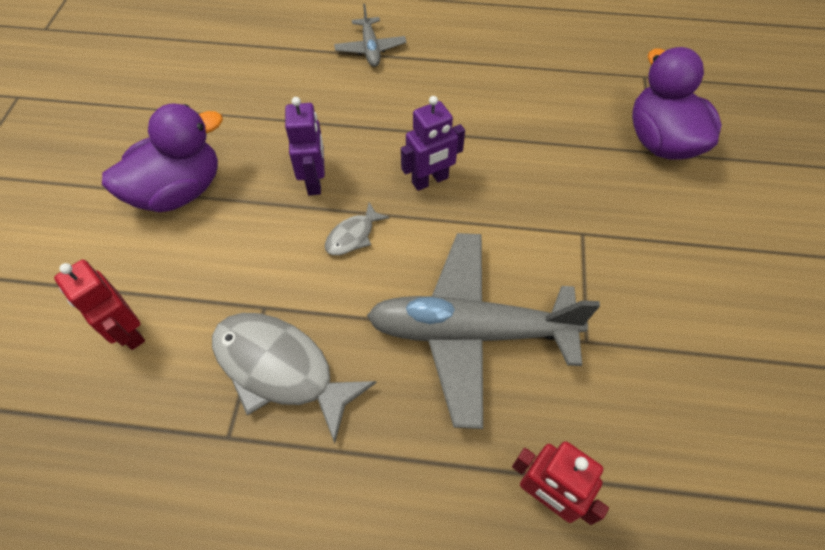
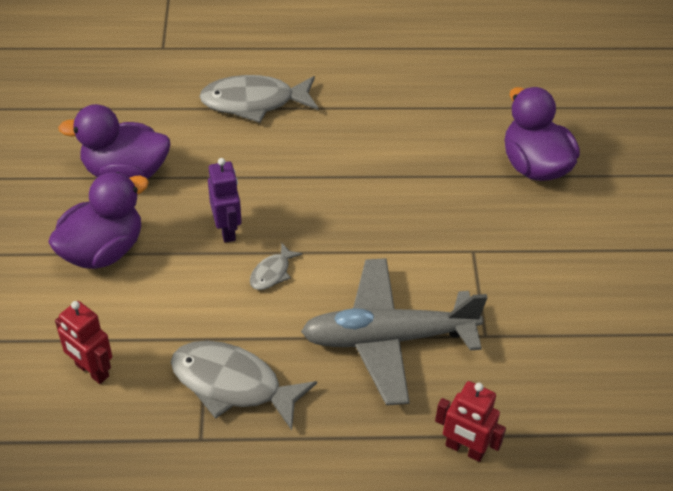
camera: 10 degrees left, 10 degrees down
(224, 109) = (125, 172): none -> purple duck
(370, 49) = (254, 102): grey plane -> grey fish
(430, 181) = (333, 219): purple robot -> none

